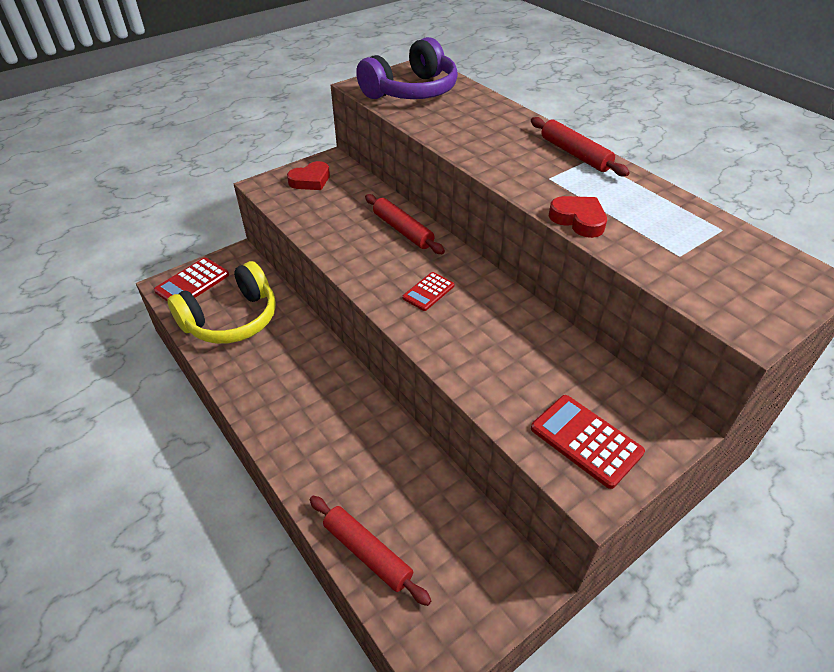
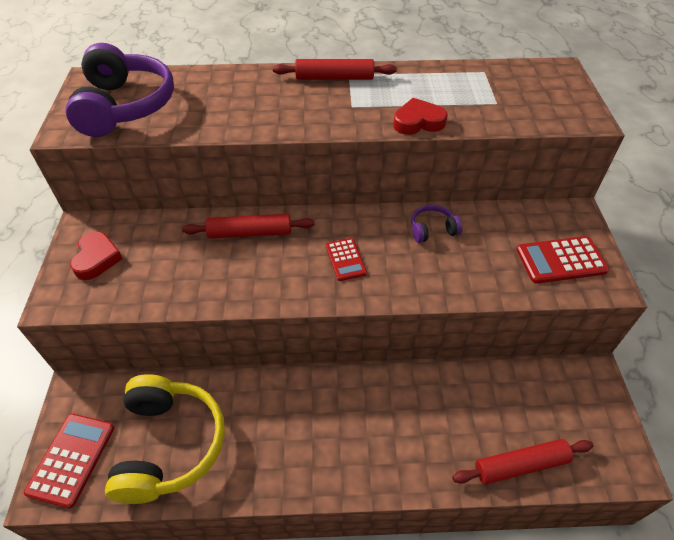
camera: 55 degrees left, 5 degrees up
(192, 283) = (72, 459): red calculator -> red calculator turned 150 degrees counterclockwise
(521, 328) = (432, 230): none -> purple headphones

